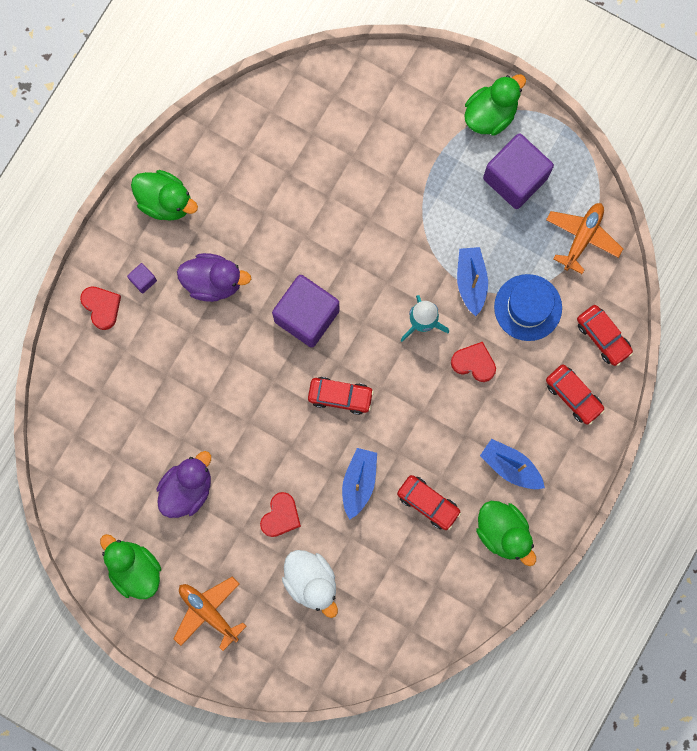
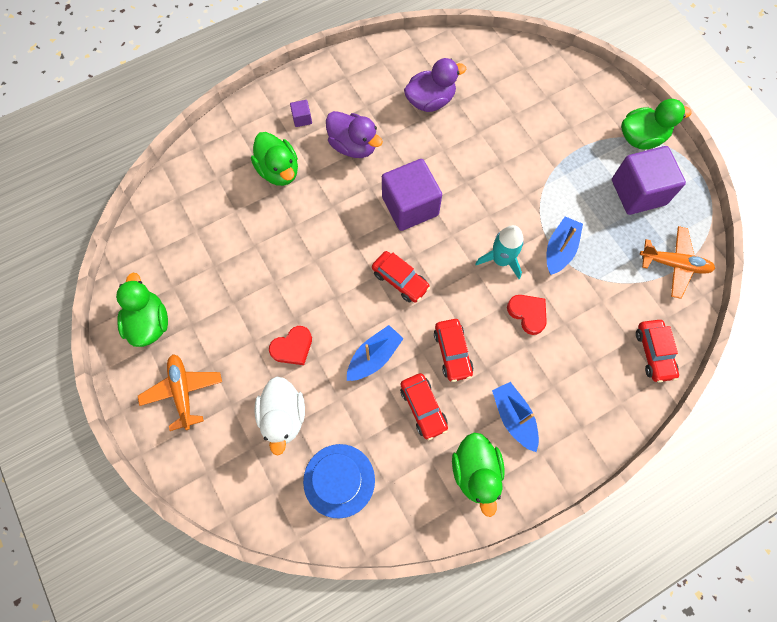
camera: 30 degrees right, 10 degrees down
(102, 307) = (259, 121): red heart -> none
(165, 201) = (354, 76): green duck -> green duck (279, 171)
(187, 489) = (233, 284): purple duck -> purple duck (430, 101)
(528, 307) = (598, 294): blue hat -> blue hat (339, 480)
(573, 396) = (602, 388): red car -> red car (452, 352)
(582, 237) = (674, 264): orange plane -> orange plane turned 45 degrees clockwise

